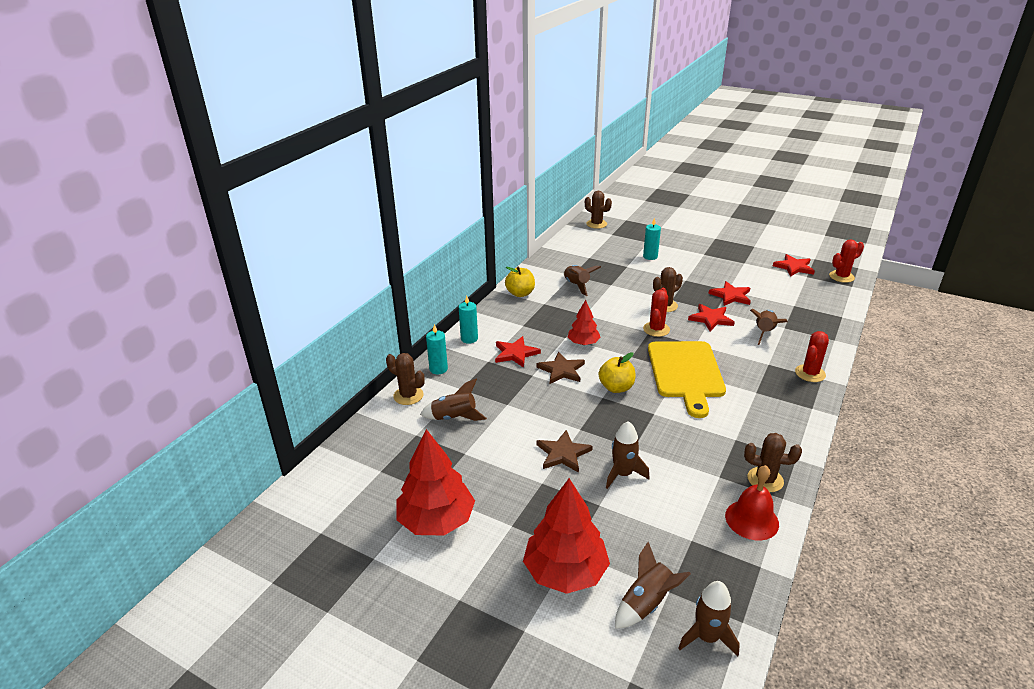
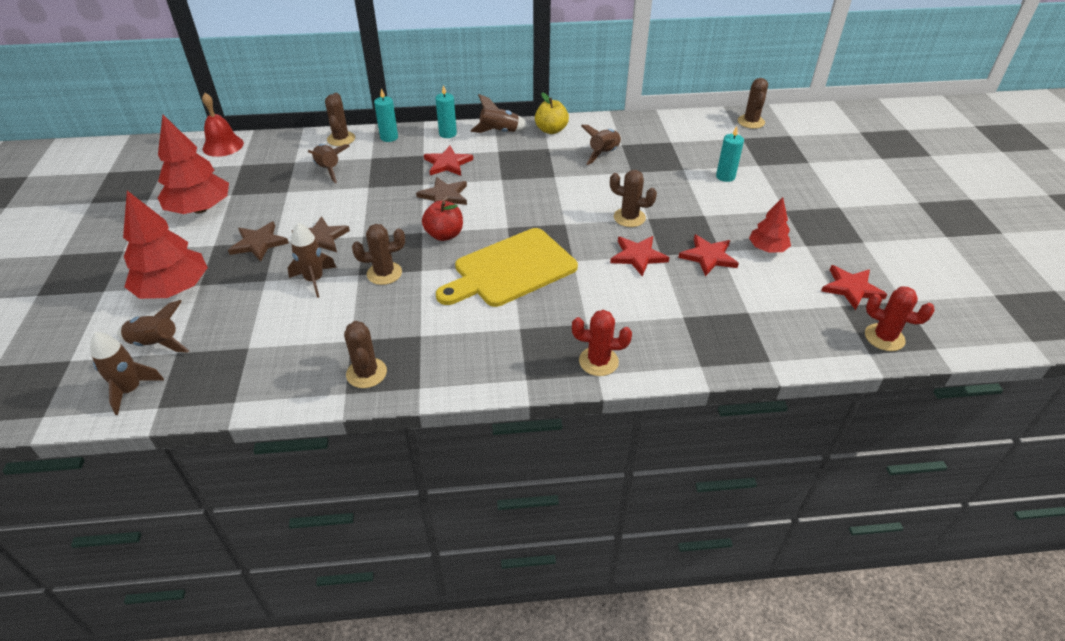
camera: 55 degrees right, 10 degrees up
(536, 494) = (258, 243): none -> brown star
(583, 343) = (502, 192): red tree -> red tree (767, 249)
(616, 387) = (444, 235): yellow apple -> red apple
(643, 433) = (384, 273): none -> brown cactus
(656, 329) = (574, 226): red cactus -> none
(751, 519) = (298, 379): red bell -> red bell (223, 145)
(764, 332) = (652, 303): brown rocket -> brown rocket (499, 132)

